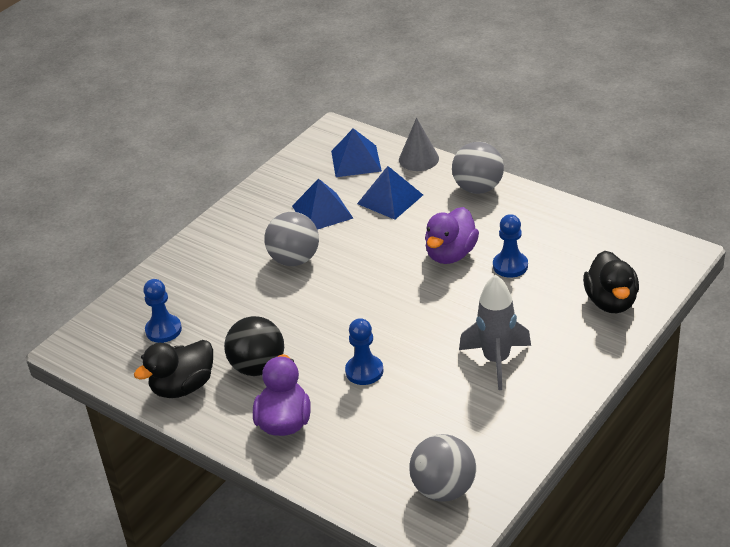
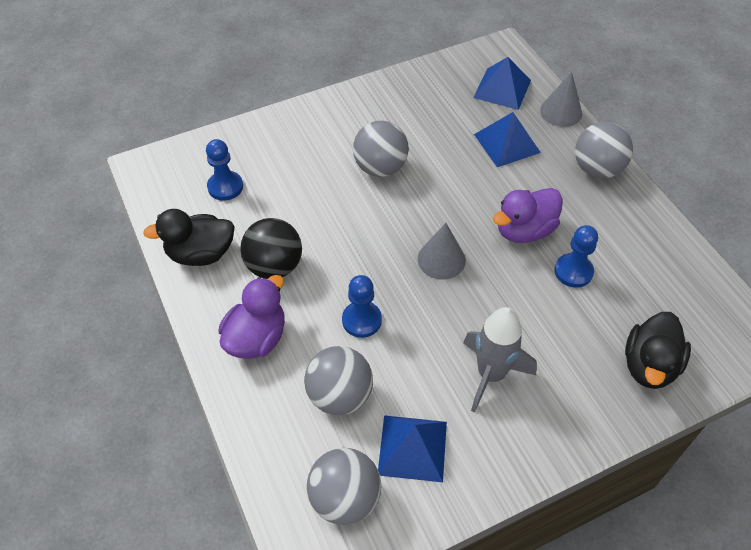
camera: 25 degrees right, 15 degrees up
(322, 212) = (437, 129): blue pyramid -> blue pyramid (412, 447)
(386, 428) = (340, 395): none -> grey ball
(398, 302) = (441, 259): none -> grey cone

